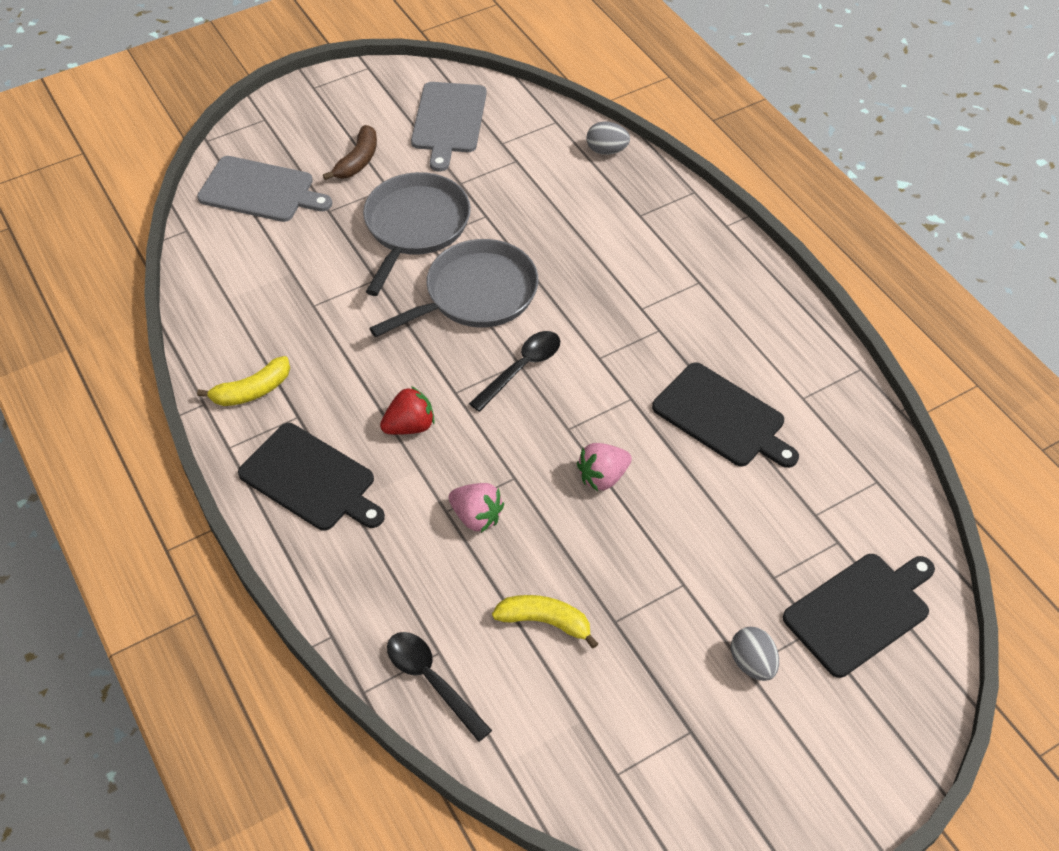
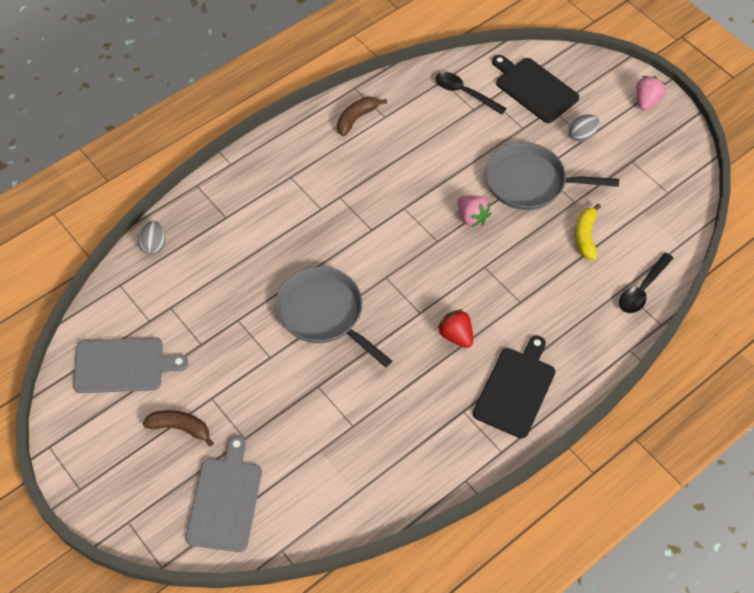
camera: 100 degrees left, 5 degrees up
(252, 391) = (446, 449): yellow banana -> none
(415, 226) = (255, 368): grey pan -> grey pan (529, 182)
(476, 516) = (520, 283): pink strawberry -> pink strawberry (646, 101)
(521, 368) = (390, 274): black spoon -> black spoon (464, 93)
(722, 417) = (409, 157): black cutting board -> none
(800, 364) = (357, 118): none -> brown banana

